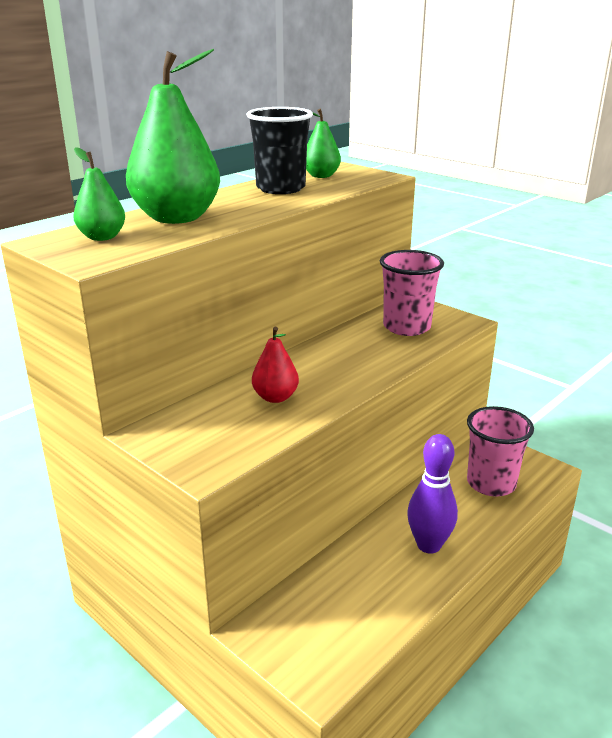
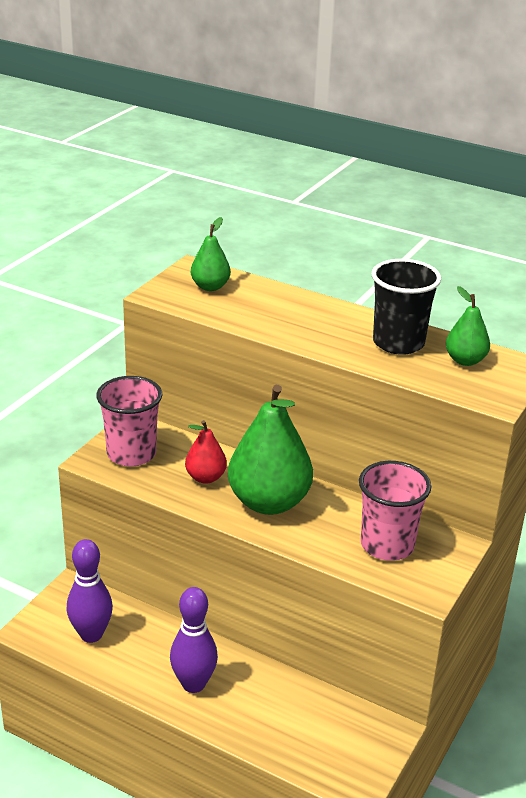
camera: 75 degrees right, 5 degrees up
(176, 218) = (273, 307): green pear -> green pear (269, 502)
(341, 618) = (91, 634): none -> purple bowling pin
(491, 483) = (309, 731): pink cup -> pink cup (131, 454)

